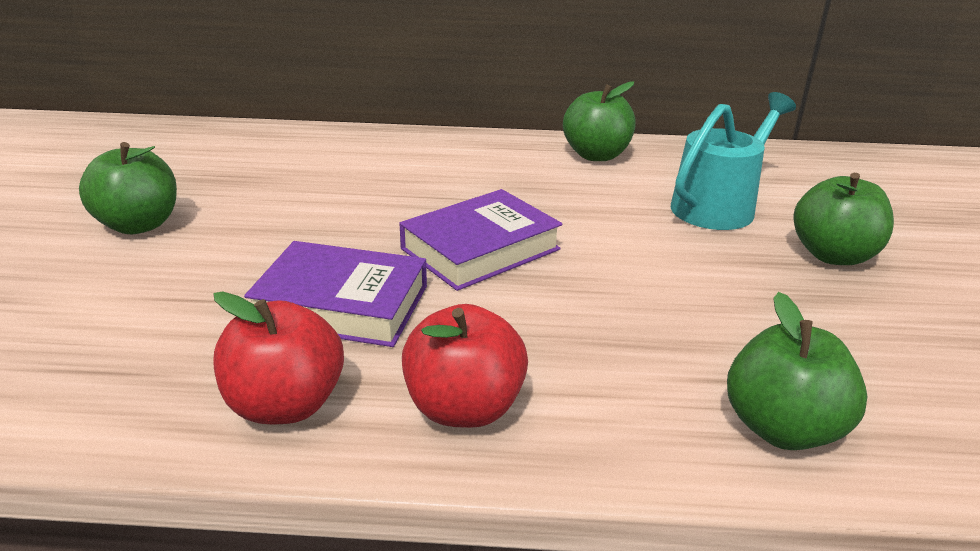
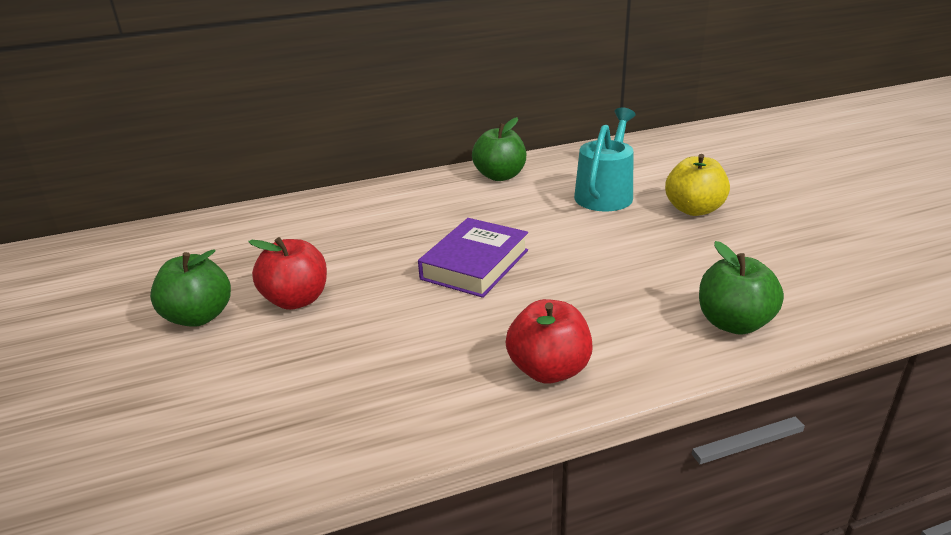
camera: 20 degrees left, 0 degrees up
(285, 405) = (433, 405): red apple -> red apple (296, 300)
(342, 304) = (412, 329): purple book -> none
(833, 255) = (694, 209): green apple -> yellow apple

